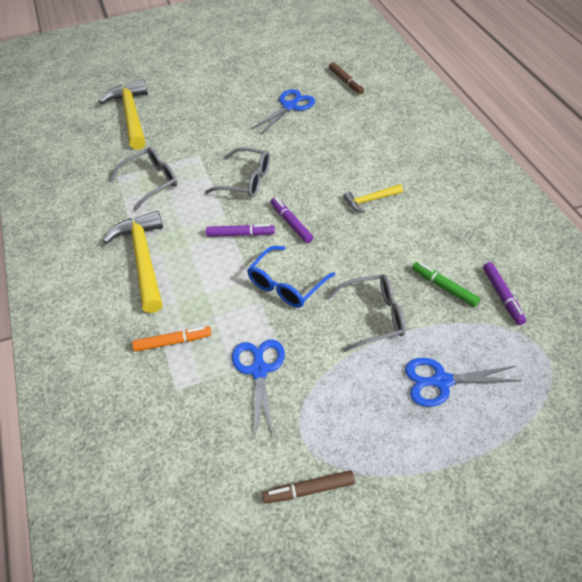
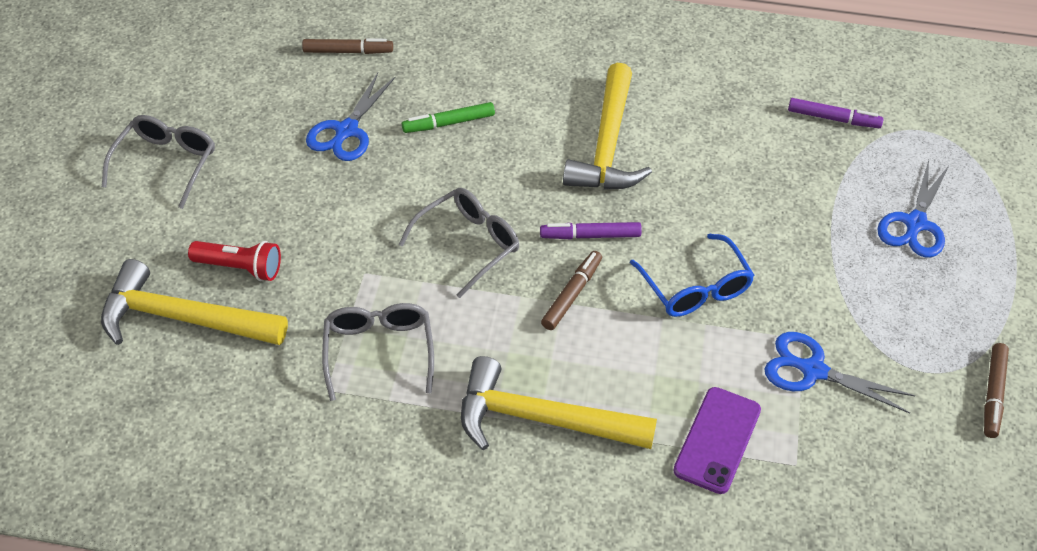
camera: 65 degrees left, 0 degrees up
(173, 117) = (240, 268): none -> red flashlight
(173, 342) = (717, 440): orange marker -> purple phone
(240, 234) = (572, 295): purple marker -> brown marker
(290, 106) = (346, 131): blue scissors -> blue scissors turned 135 degrees counterclockwise
(370, 200) = (607, 145): yellow hammer -> yellow hammer, size x1.96
(374, 317) = (796, 233): grey glasses -> grey glasses (166, 163)
(444, 287) = (791, 155): green marker -> green marker (449, 123)

